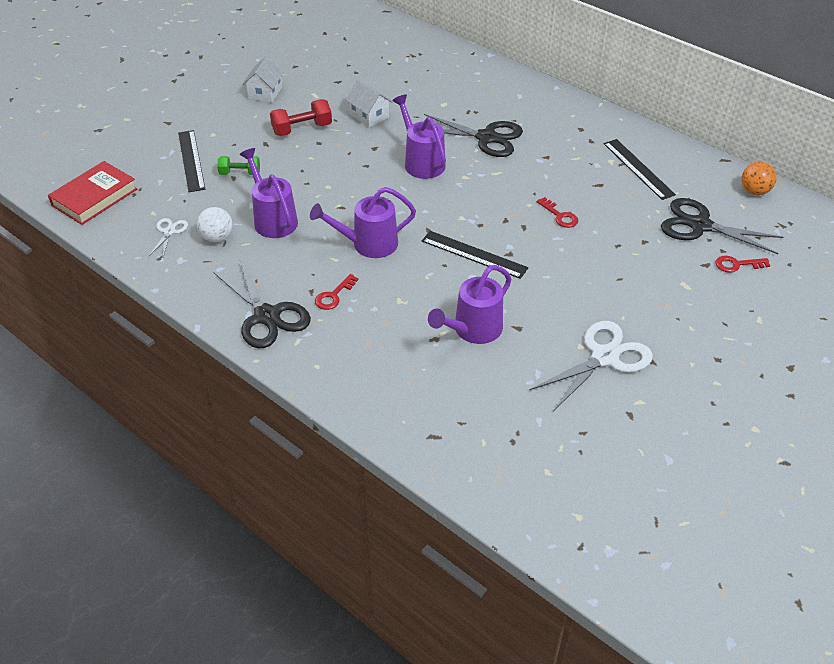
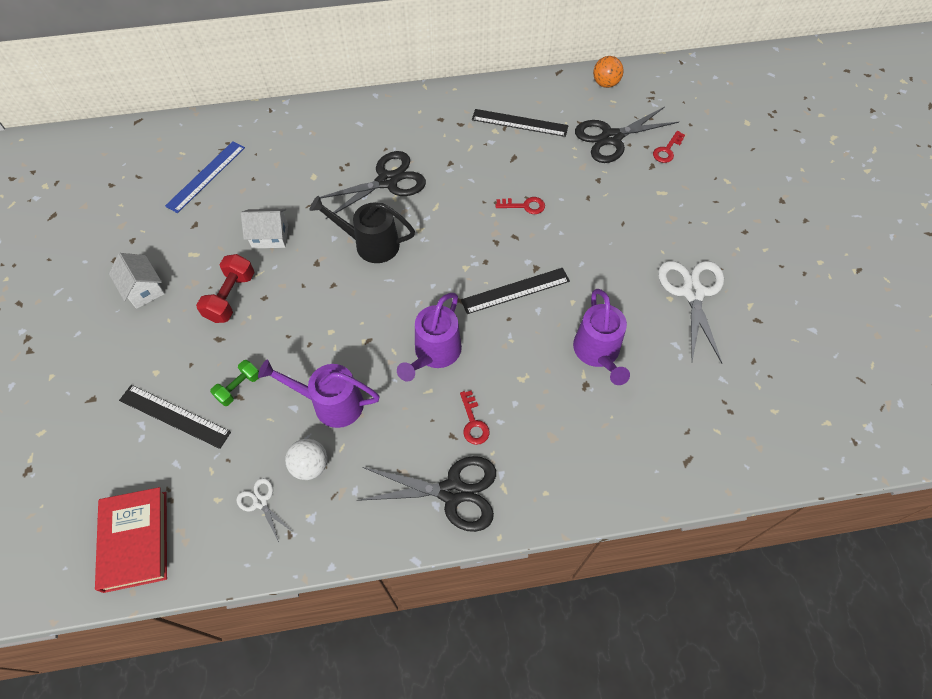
camera: 50 degrees left, 15 degrees up
(381, 62) = (206, 176): none -> blue ruler
(421, 162) = (370, 244): purple watering can -> black watering can

